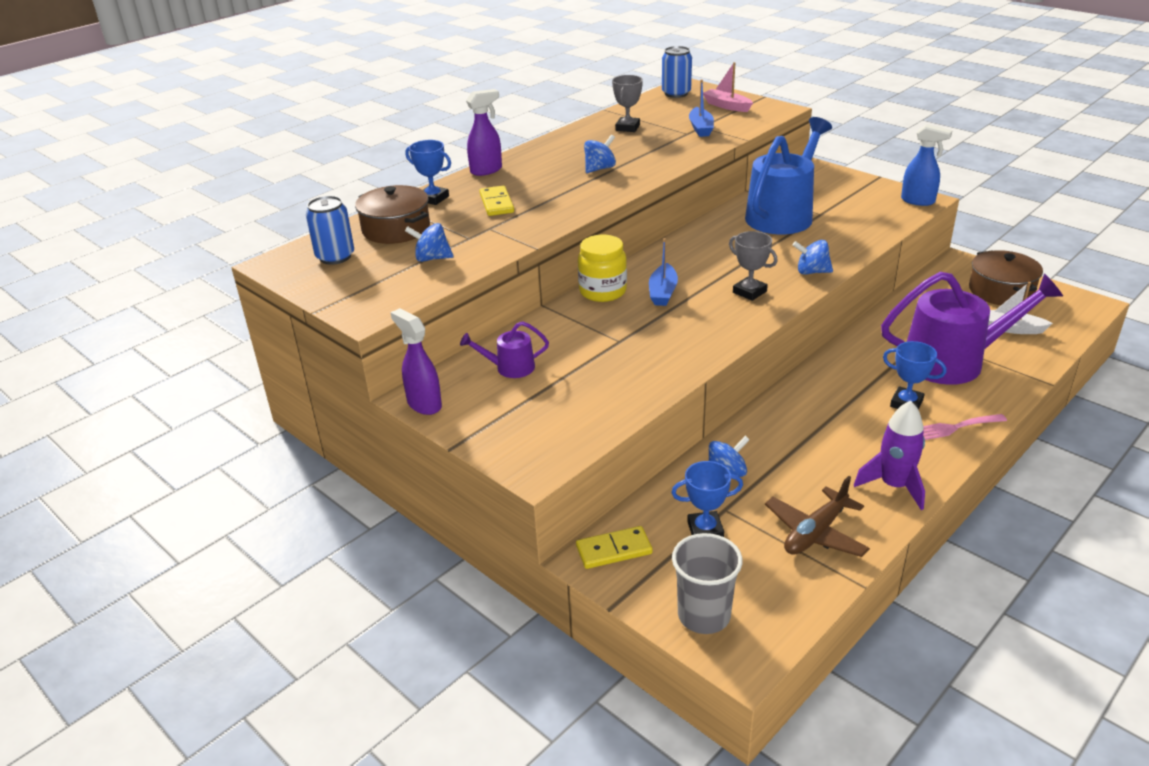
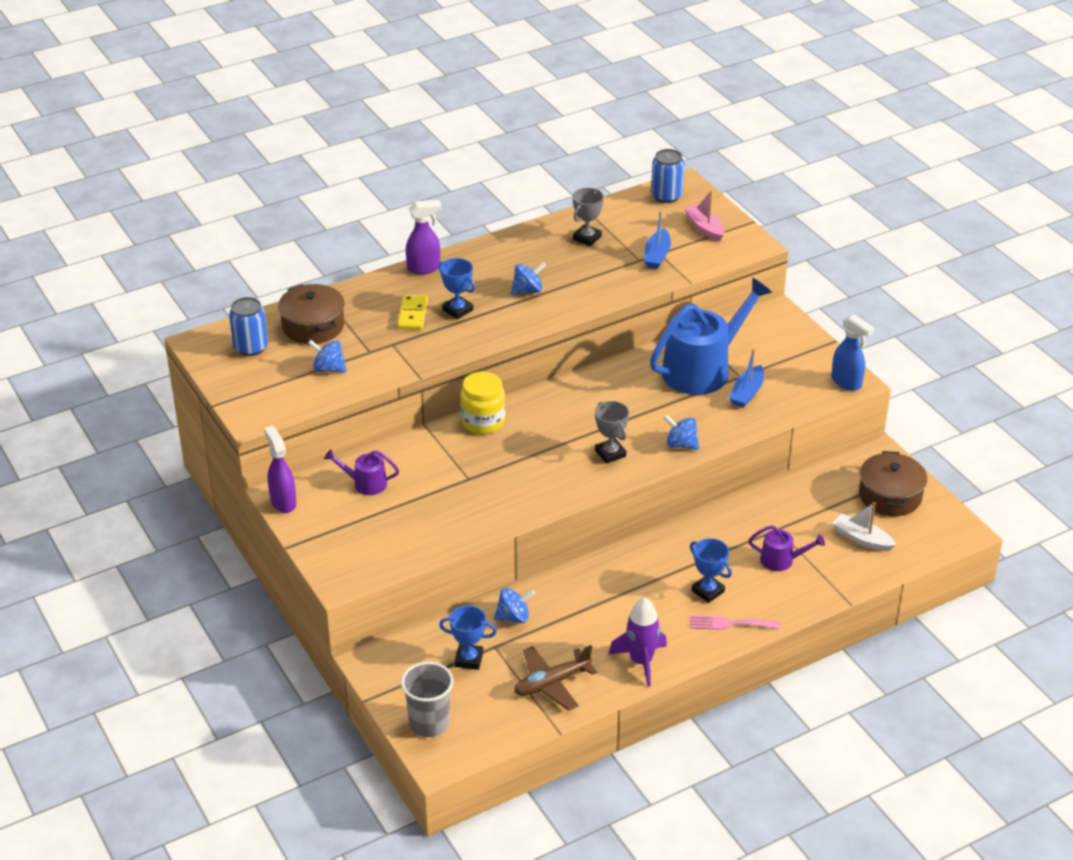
camera: 15 degrees right, 5 degrees up
(433, 198) = (360, 295): blue trophy -> blue trophy (457, 310)
(614, 550) = (391, 657): yellow domino -> none
(663, 292) = (534, 435): blue boat -> blue boat (747, 393)
(952, 361) = (781, 560): purple watering can -> purple watering can, size x0.46

